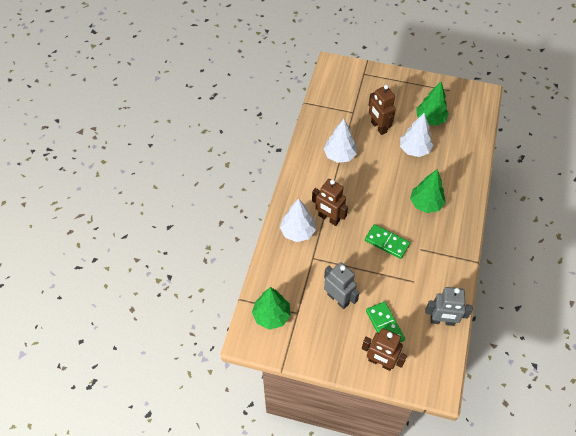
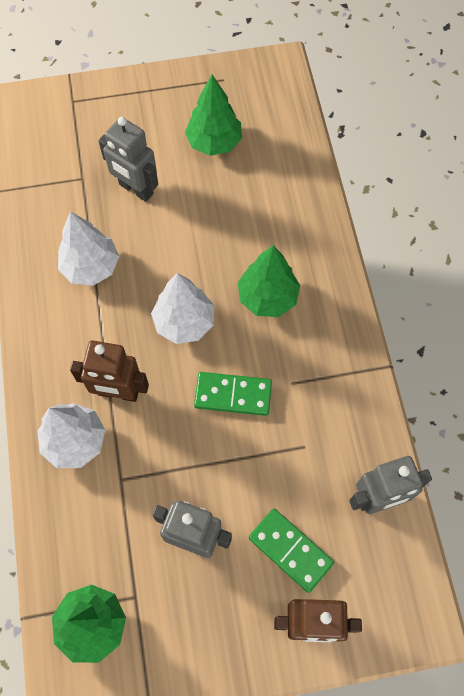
camera: 25 degrees left, 10 degrees up
(378, 127) = (136, 189): brown robot -> grey robot
(414, 150) = (210, 207): white tree -> white tree (184, 322)

